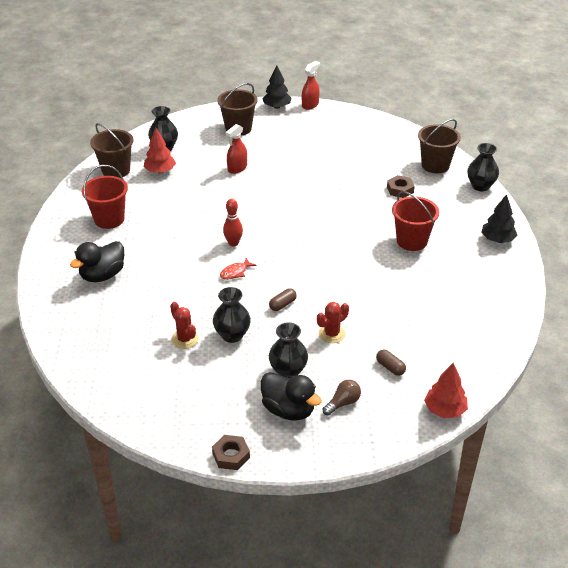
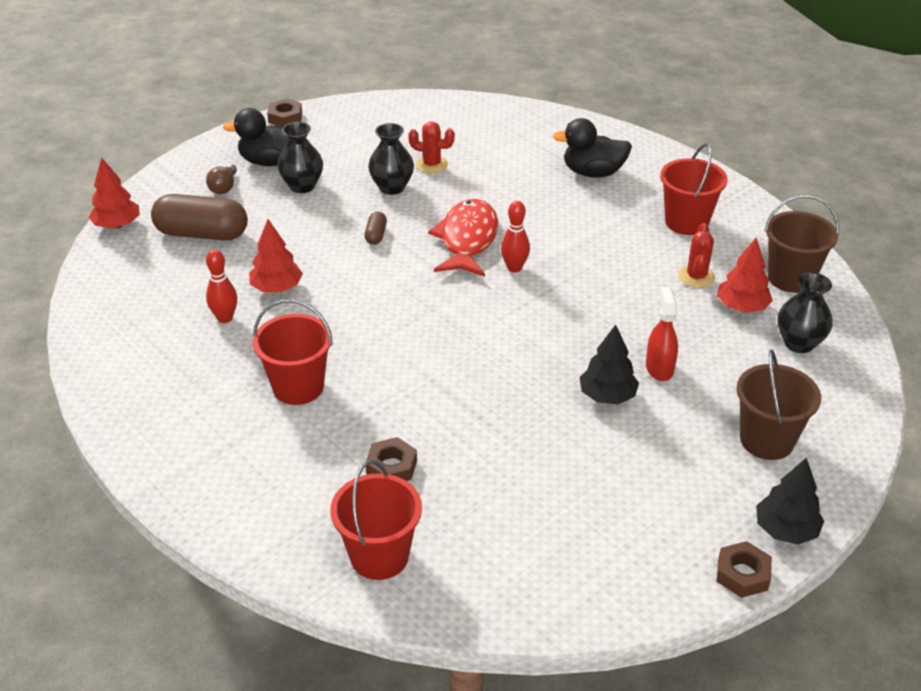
camera: 140 degrees right, 0 degrees up
(102, 275) = (593, 173): black duck -> black duck turned 90 degrees counterclockwise
(235, 272) = (467, 240): red fish -> red fish, size x2.21
(310, 105) = (742, 574): red spray bottle -> brown nut
(332, 334) = (293, 234): red cactus -> red cactus (696, 277)
(375, 301) = (277, 288): none -> red tree
(390, 367) = (202, 234): brown capsule -> brown capsule, size x2.24
(421, 297) = (225, 318): none -> red bowling pin
(435, 165) = (379, 556): brown bucket -> red bucket
(480, 186) = (267, 553): black vase -> none
(497, 240) = (174, 456): black tree -> black tree (607, 396)

